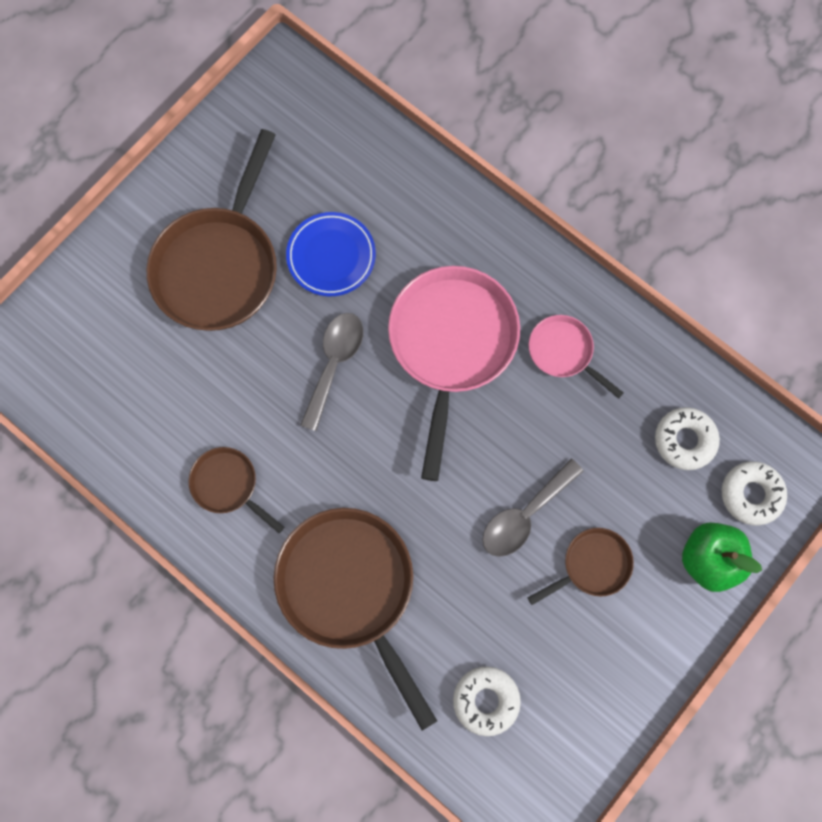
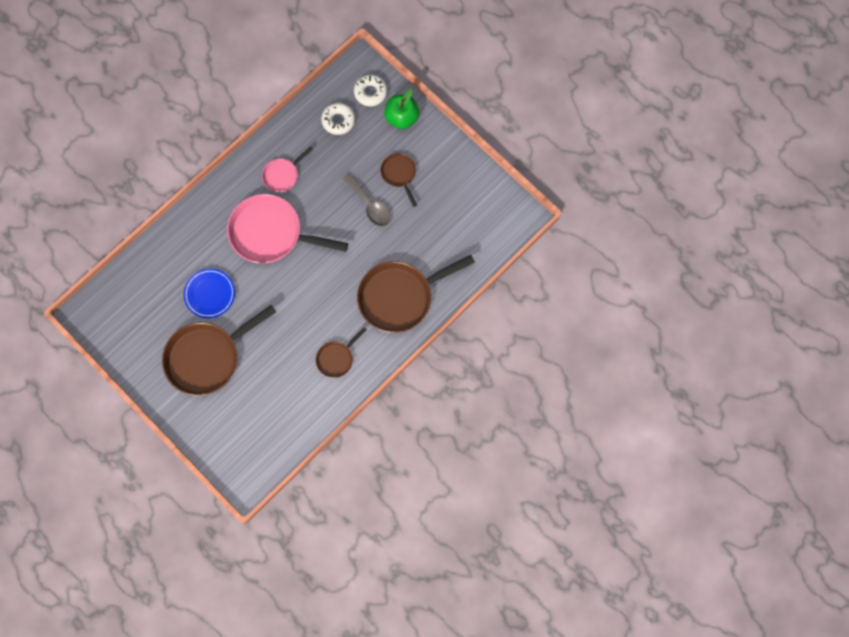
camera: 85 degrees left, 0 degrees up
(219, 266) = (207, 357): brown pan -> brown pan turned 120 degrees clockwise
(334, 363) = (274, 297): grey spoon -> none
(486, 700) = (462, 234): white donut -> none

